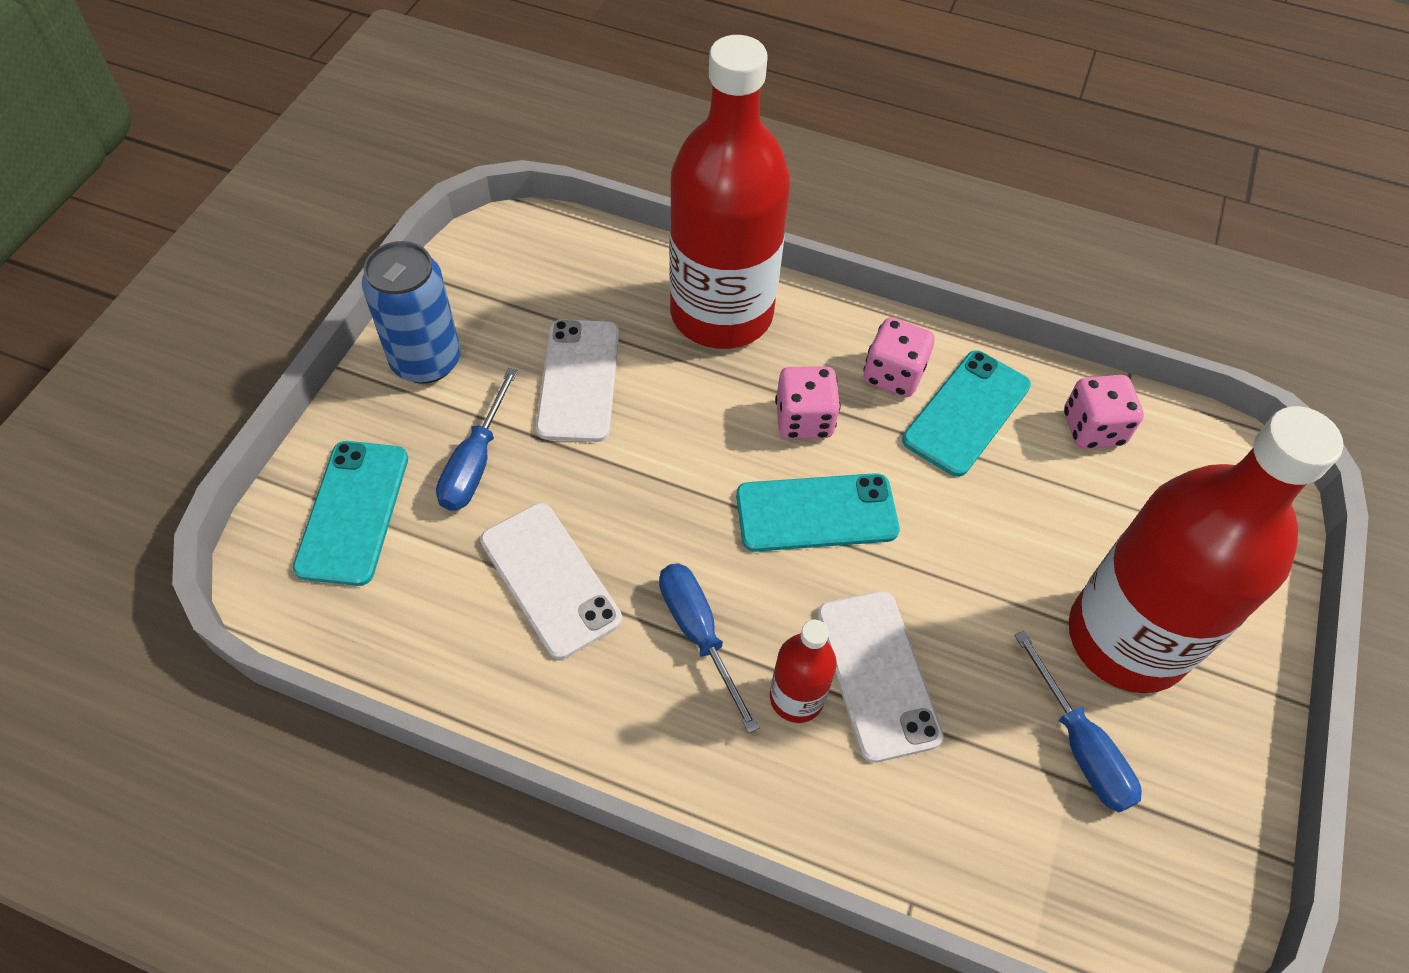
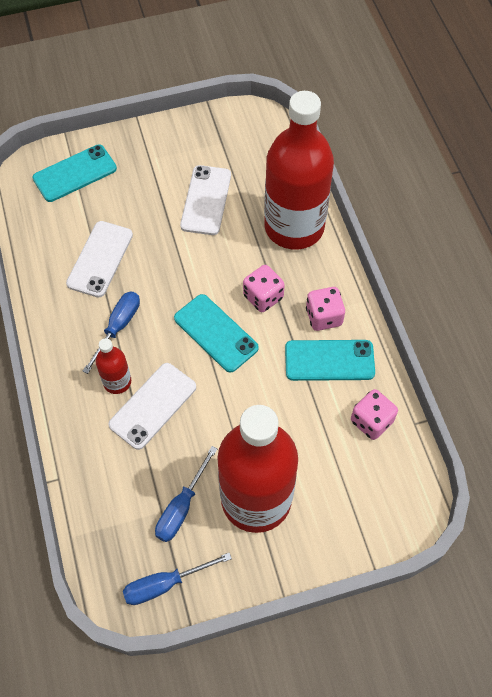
camera: 55 degrees right, 5 degrees up
(426, 361) = (166, 142): blue can -> none
(475, 462) = (132, 195): blue screwdriver -> blue screwdriver (165, 584)
(578, 380) = (206, 200): white phone -> white phone turned 45 degrees counterclockwise

